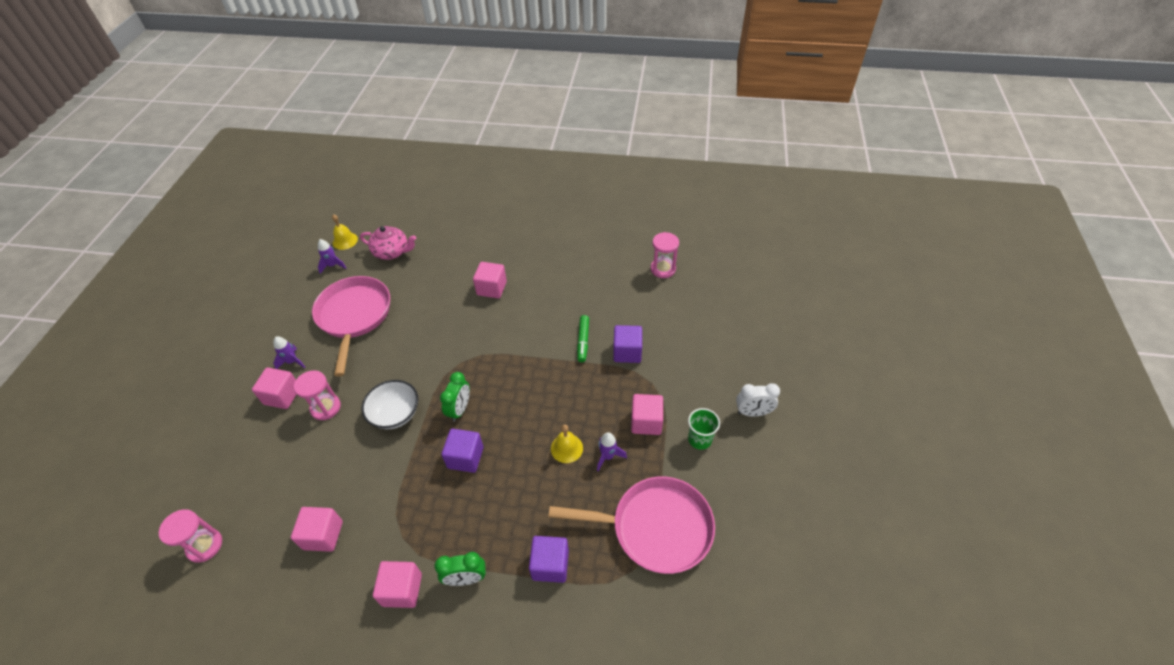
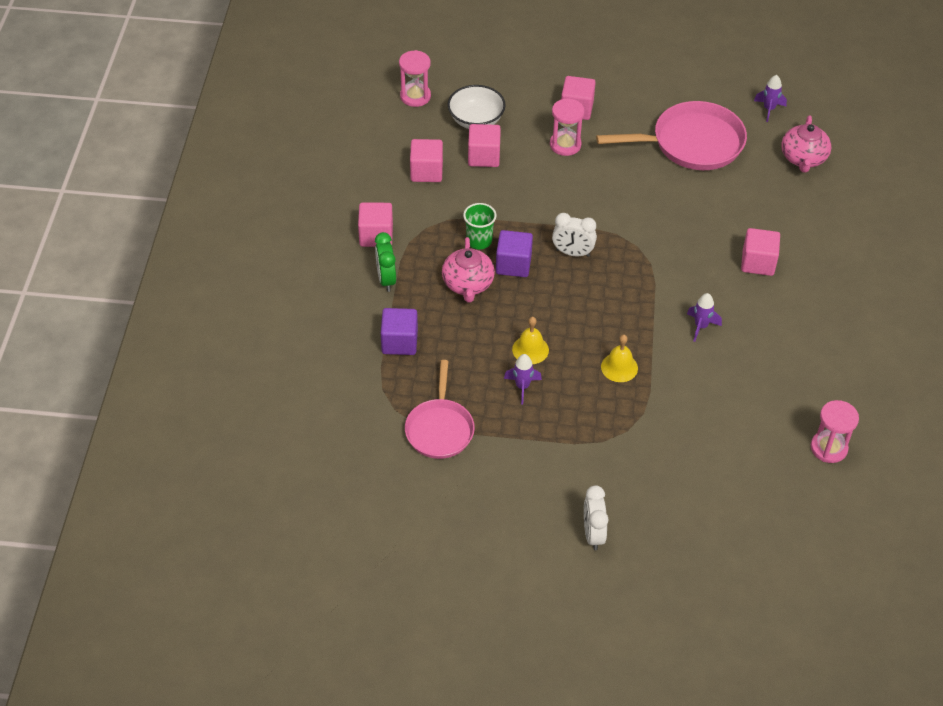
camera: 85 degrees right, 0 degrees up
(292, 361) = (621, 106): purple rocket -> purple rocket (701, 326)
(345, 241) = (814, 111): yellow bell -> yellow bell (619, 367)
(395, 414) = (562, 200): white bowl -> white bowl (476, 120)
(460, 409) = (572, 253): green clock -> white clock
(484, 498) = (468, 284): none -> pink teapot
(583, 341) = (684, 360): green marker -> none
(627, 352) = (672, 405): purple cube -> none
(646, 422) = (570, 423): pink cube -> pink cube (484, 156)
(655, 528) = (440, 429): pink pan -> pink pan, size x0.65
(699, 439) = (550, 475): green cup -> green cup (479, 241)

